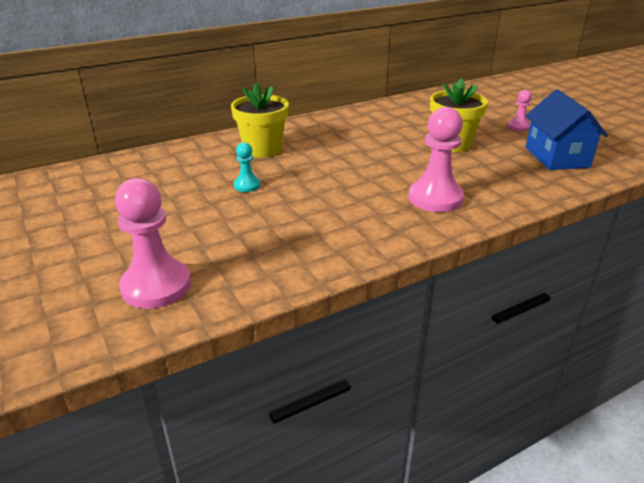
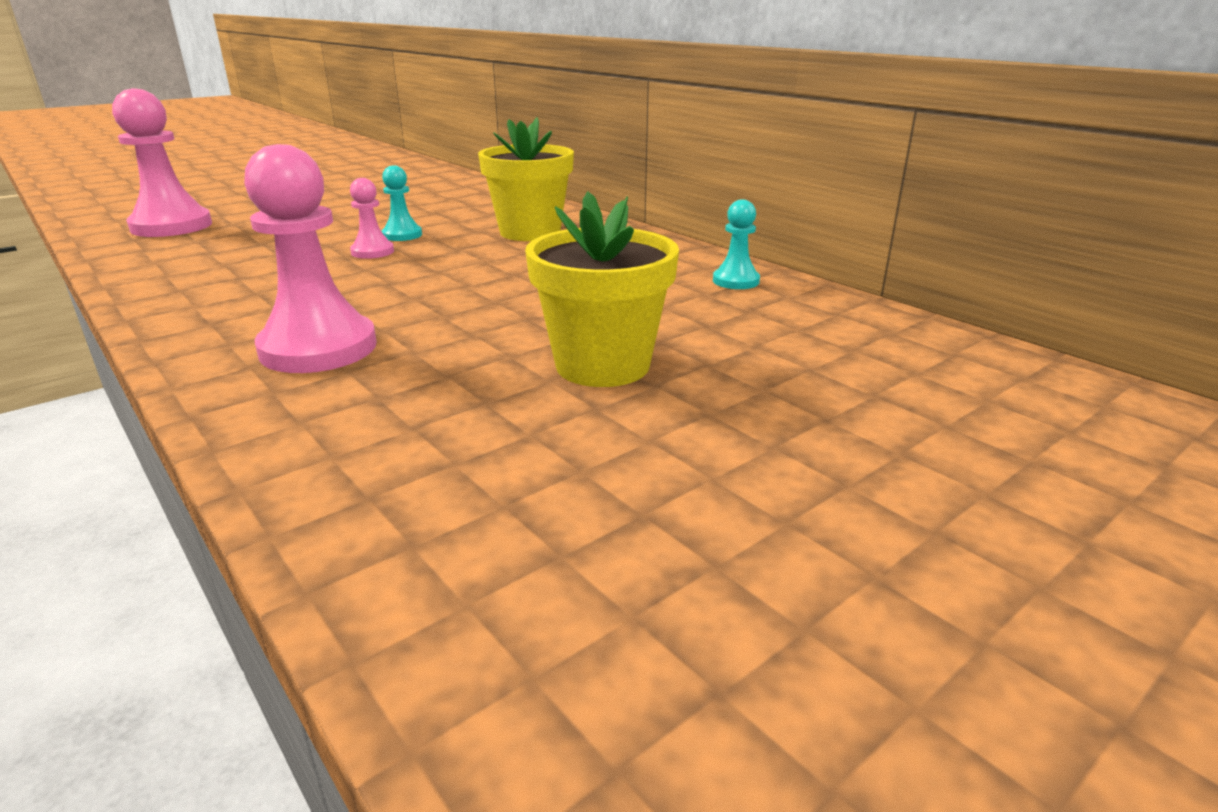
camera: 80 degrees right, 5 degrees down
(363, 114) = (736, 281): none -> turquoise pawn
(518, 127) = (794, 467): pink pawn -> pink pawn (372, 252)
(556, 157) = (549, 523): blue house -> none

